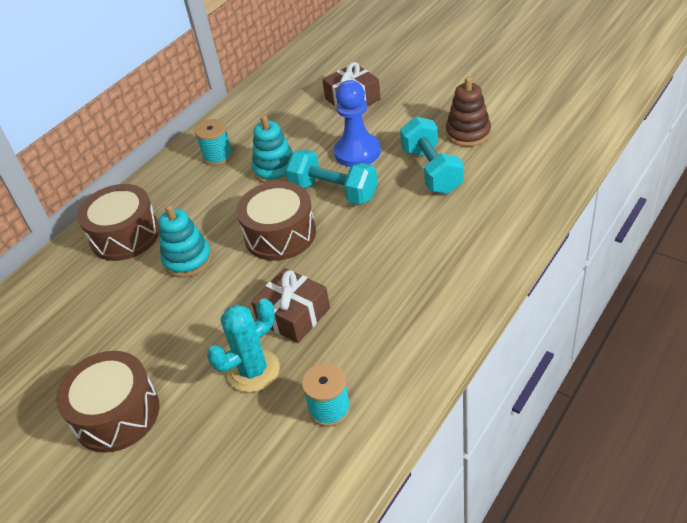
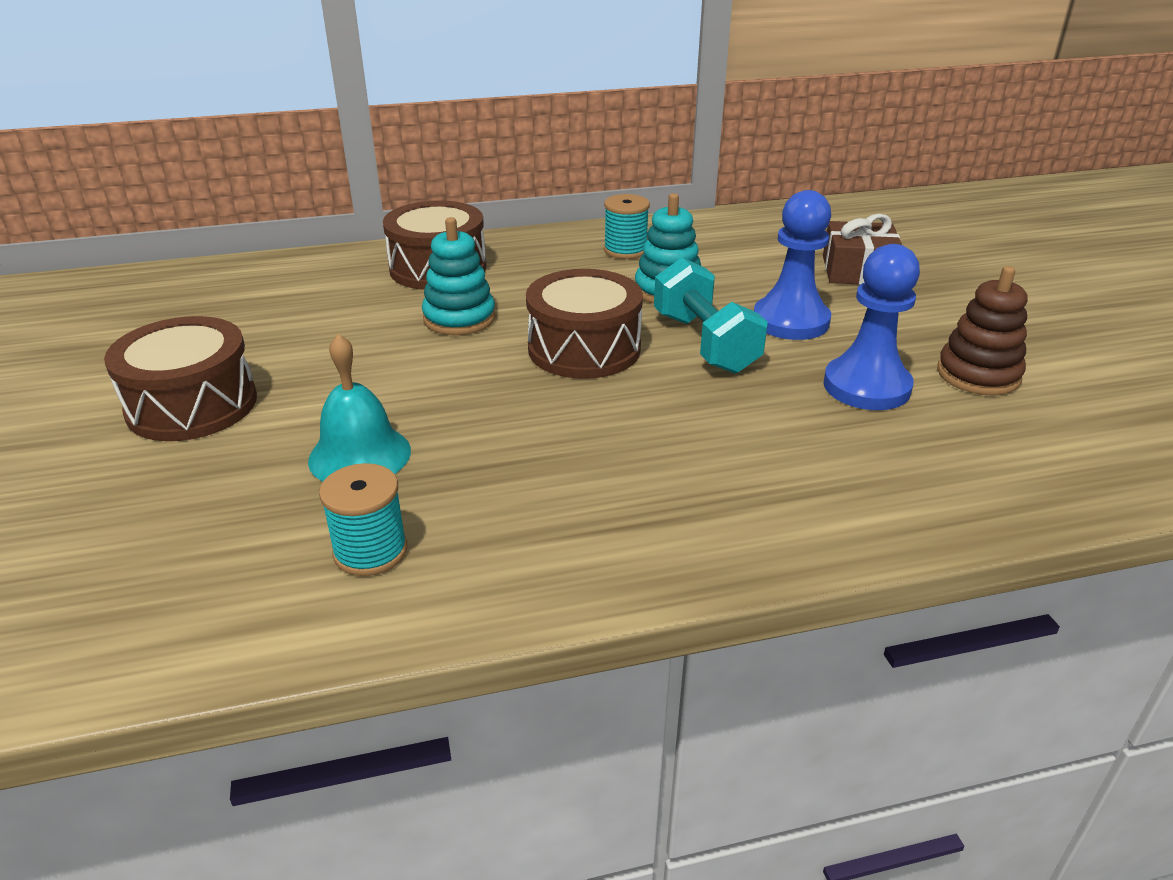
camera: 35 degrees right, 10 degrees down
(253, 370) = (360, 455): turquoise cactus -> turquoise bell
(293, 315) = (481, 431): brown gift -> none
(431, 170) = (866, 386): turquoise dumbbell -> blue pawn

